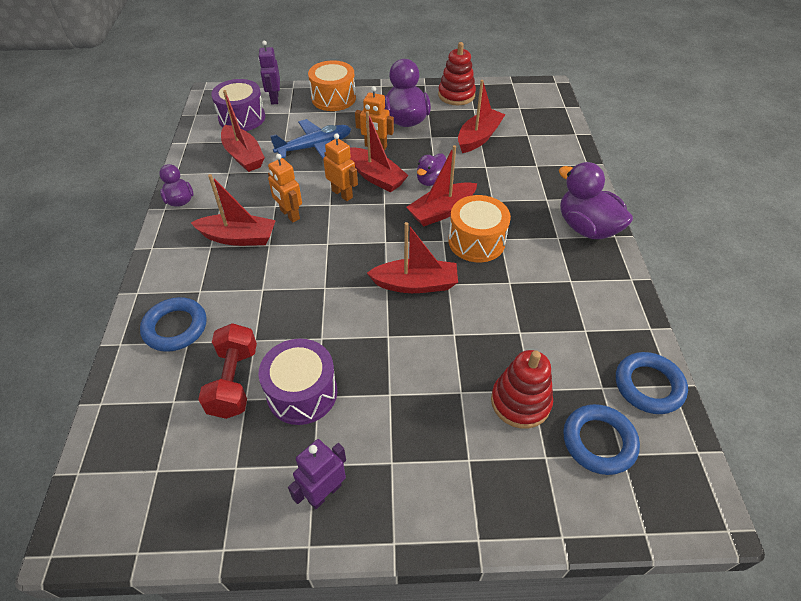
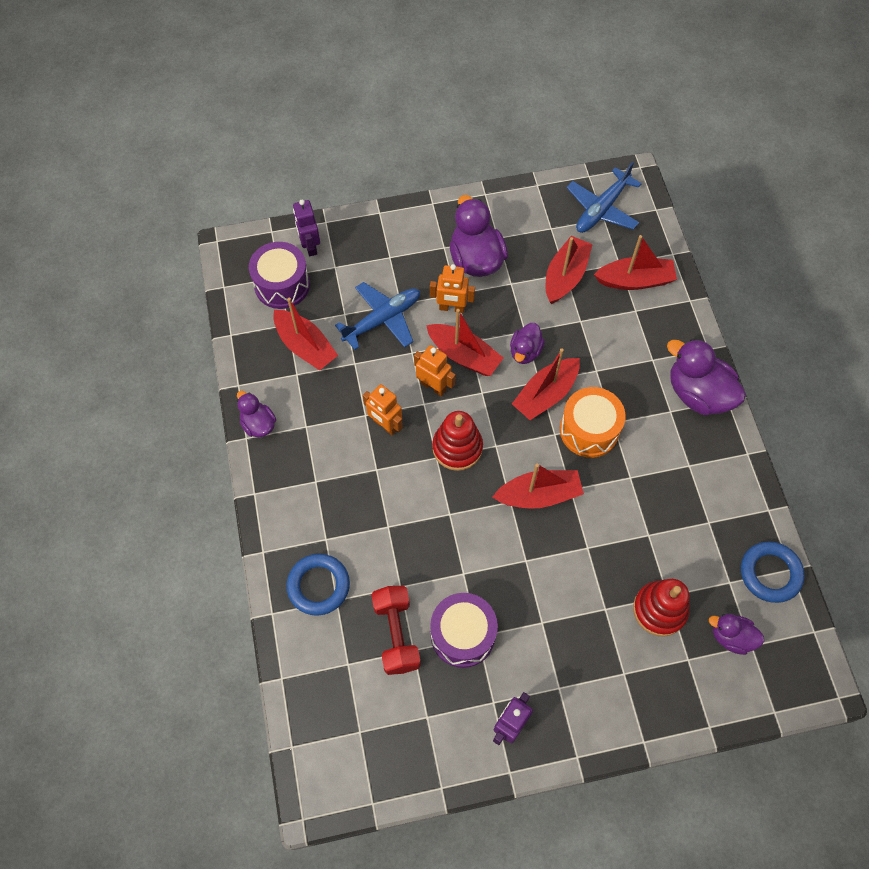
camera: 10 degrees left, 15 degrees up
(238, 237) = (341, 465): red boat -> red boat (635, 280)
(333, 98) = (381, 235): orange drum -> none
(456, 95) = (526, 208): red stacking toy -> red stacking toy (457, 448)
(519, 102) = (602, 209): none -> blue plane
(599, 441) = (731, 637): blue ring -> purple duck

